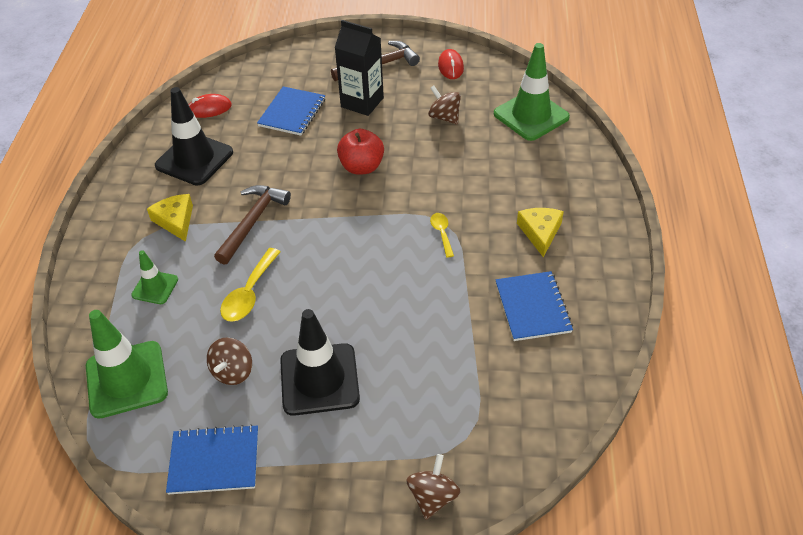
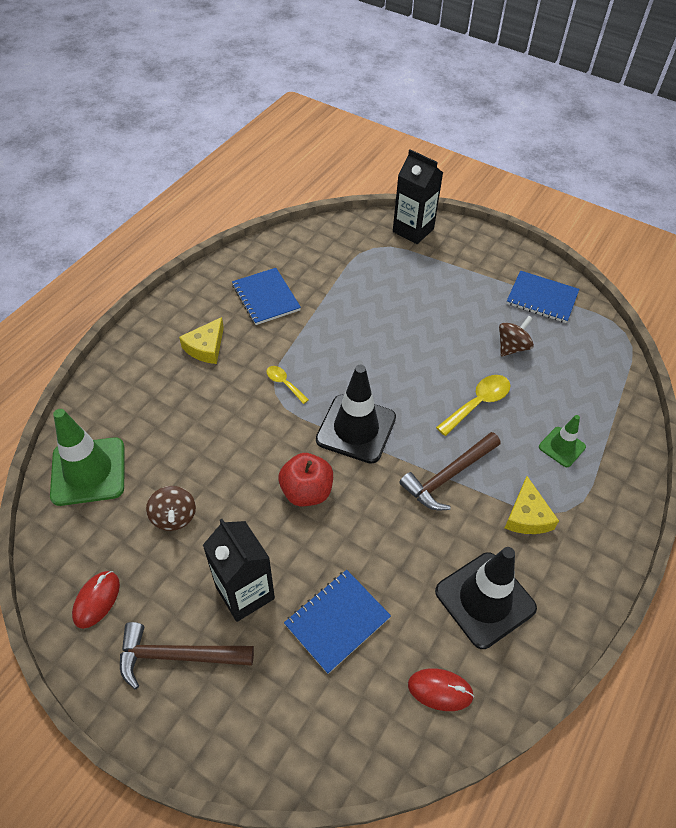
camera: 155 degrees left, 5 degrees up
(126, 379) = (597, 376): green traffic cone -> none
(319, 379) = (449, 316): black traffic cone -> black traffic cone (356, 429)
(433, 497) = (413, 230): brown spinning top -> black carton
(442, 233) = (284, 383): yellow spoon -> yellow spoon turned 120 degrees clockwise
(532, 307) = (266, 297): blue notebook -> blue notebook turned 45 degrees counterclockwise

